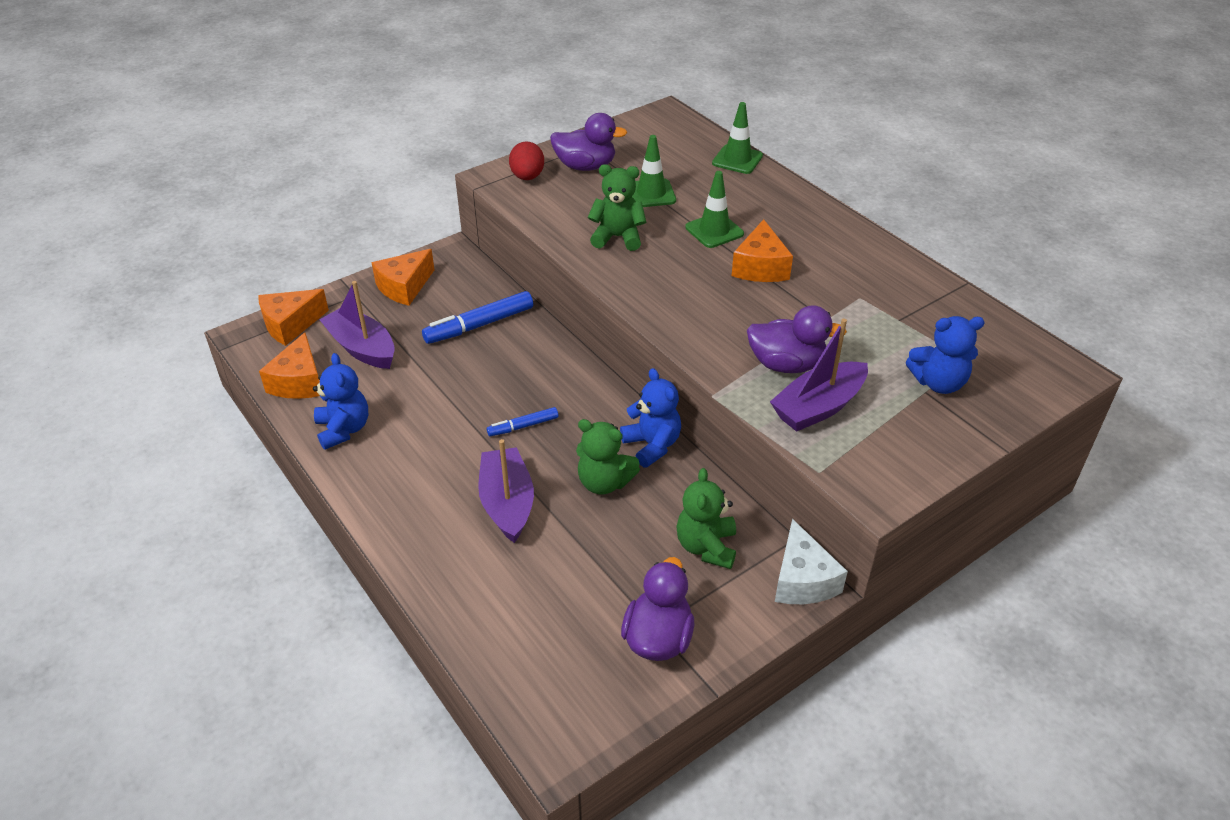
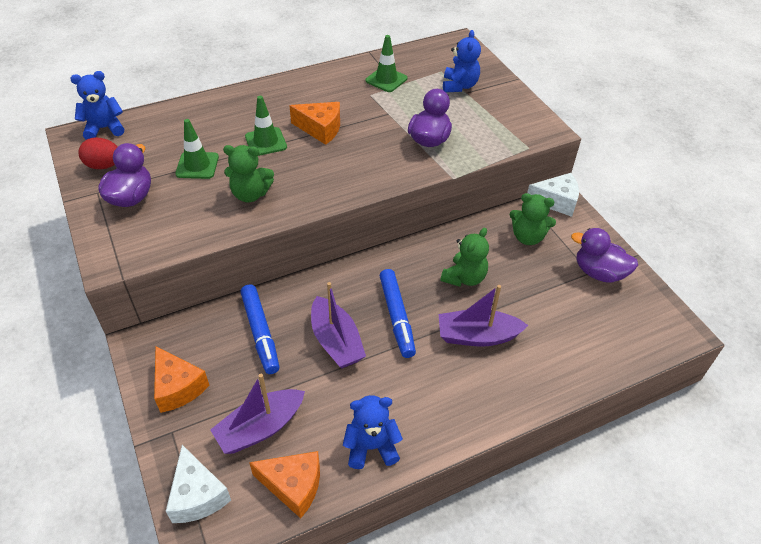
camera: 80 degrees left, 5 degrees up
(290, 325) = (197, 495): orange cheese -> white cheese
(523, 426) = (397, 317): blue marker -> blue marker, size x1.76
(527, 177) = (125, 238): red egg -> red egg (104, 166)
(617, 237) = (250, 194): green teddy bear -> green teddy bear turned 105 degrees counterclockwise
(652, 445) = (432, 246): blue teddy bear -> blue teddy bear (104, 128)
(737, 160) = (175, 112): green traffic cone -> green traffic cone (386, 79)
(818, 407) = (473, 135): purple boat -> purple boat (336, 341)

